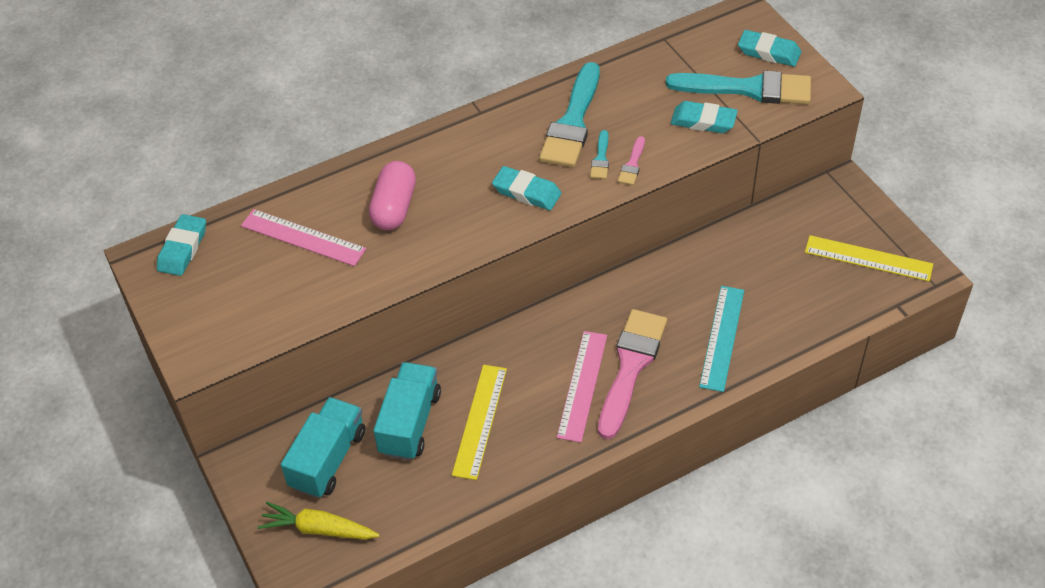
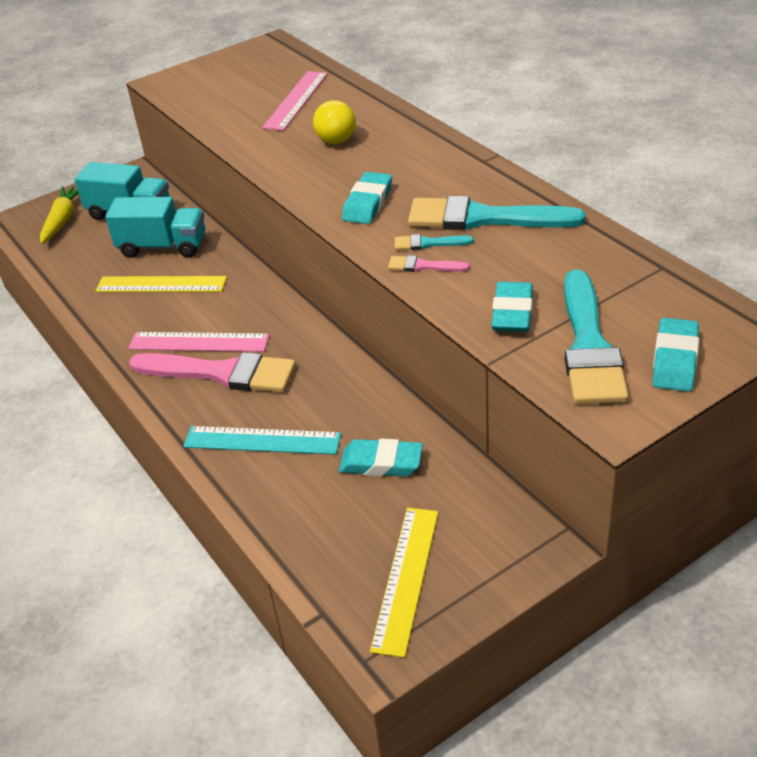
camera: 85 degrees right, 10 degrees down
(183, 249) = (280, 55): turquoise eraser -> turquoise eraser (381, 463)
(394, 207) = (337, 135): pink capsule -> yellow light bulb

